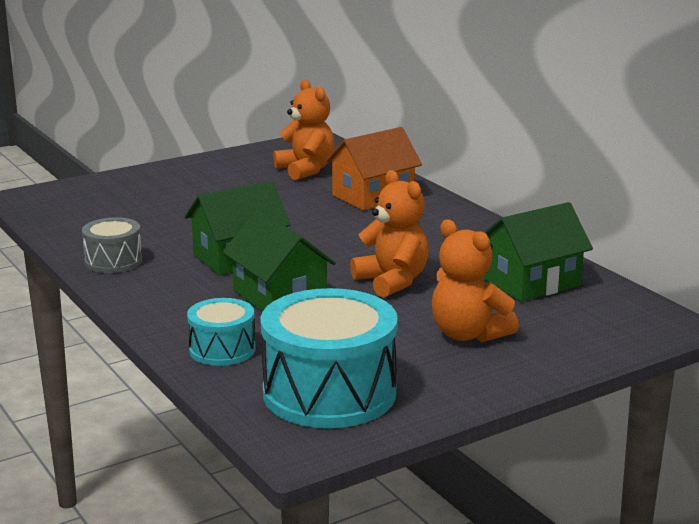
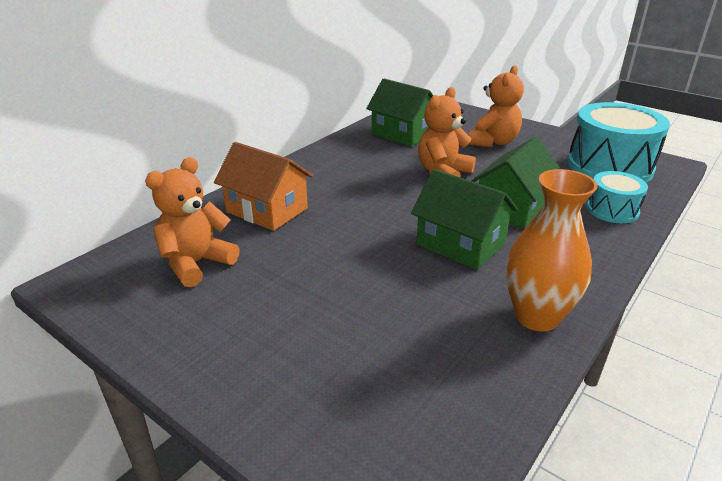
camera: 110 degrees left, 10 degrees up
(113, 261) = (537, 316): grey drum -> orange vase

